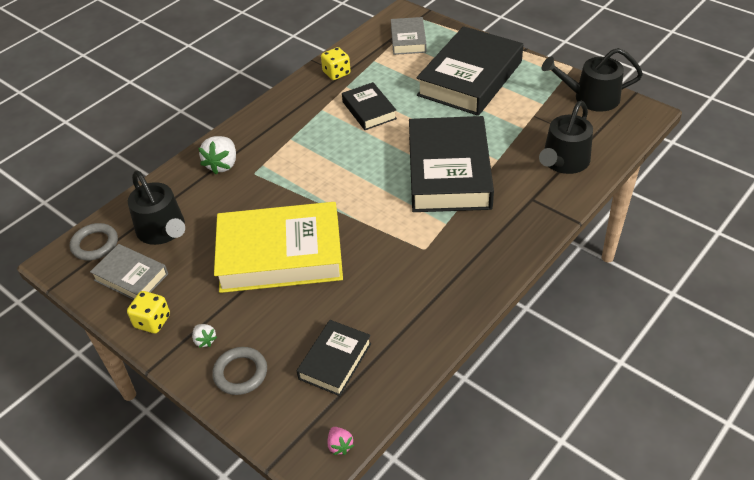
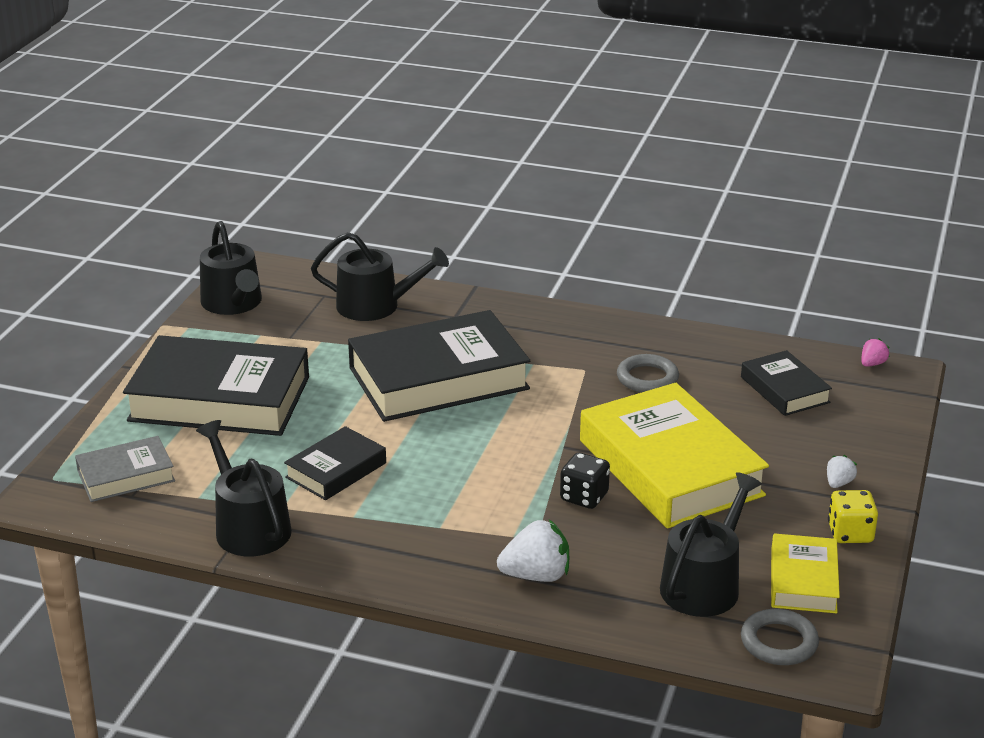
camera: 115 degrees left, 15 degrees down
(131, 277) = (803, 580): grey book -> yellow book
(240, 373) = (854, 444): grey ring -> grey ring (647, 378)
(277, 204) = (584, 497): none -> black dice
(335, 361) = (784, 390): black book -> black book turned 60 degrees clockwise
(336, 73) = (248, 527): yellow dice -> black watering can

